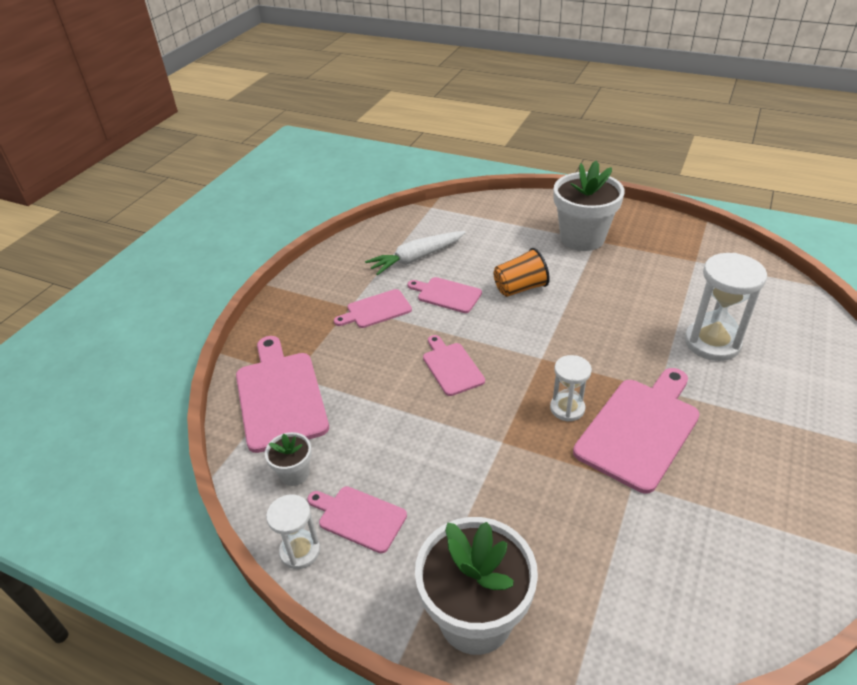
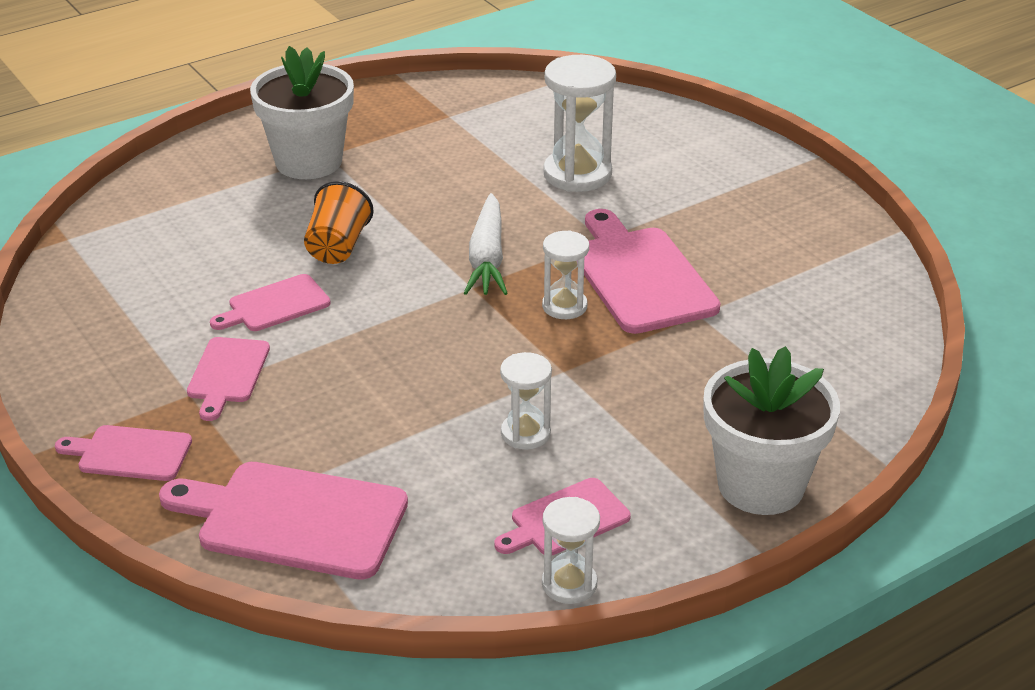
camera: 60 degrees left, 5 degrees down
(294, 473) = (446, 550): white flower pot -> none
(416, 258) = (166, 298): white carrot -> white carrot (487, 258)
(425, 455) = (525, 433): none -> white hourglass
(451, 367) = (409, 356): pink cutting board -> pink cutting board (129, 453)

